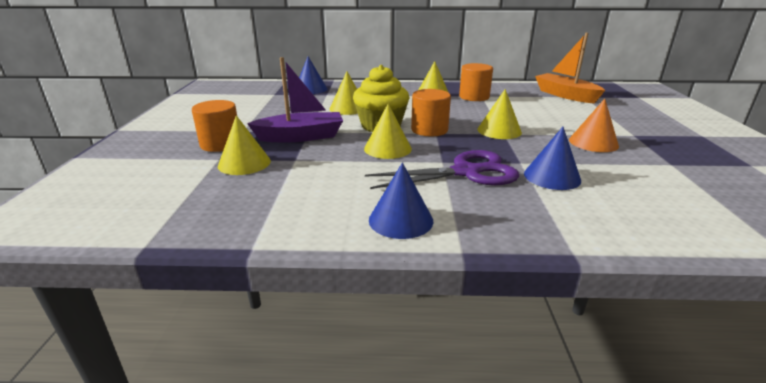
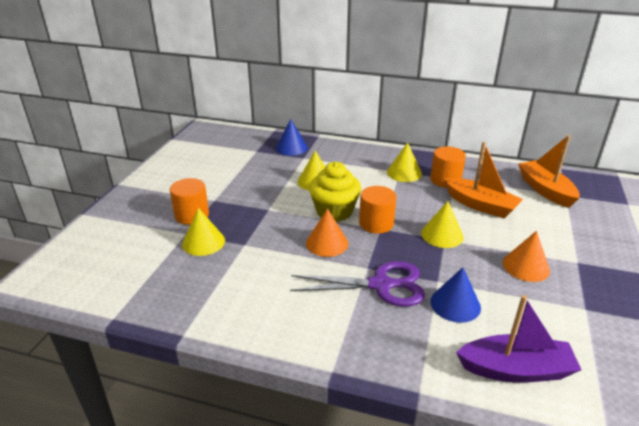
camera: 15 degrees right, 5 degrees up
(301, 137) = (259, 216): purple boat -> purple boat (515, 370)
(387, 148) = (327, 243): yellow cone -> orange cone
(401, 220) = (300, 329): blue cone -> none
(518, 109) = (480, 205): none -> orange boat

